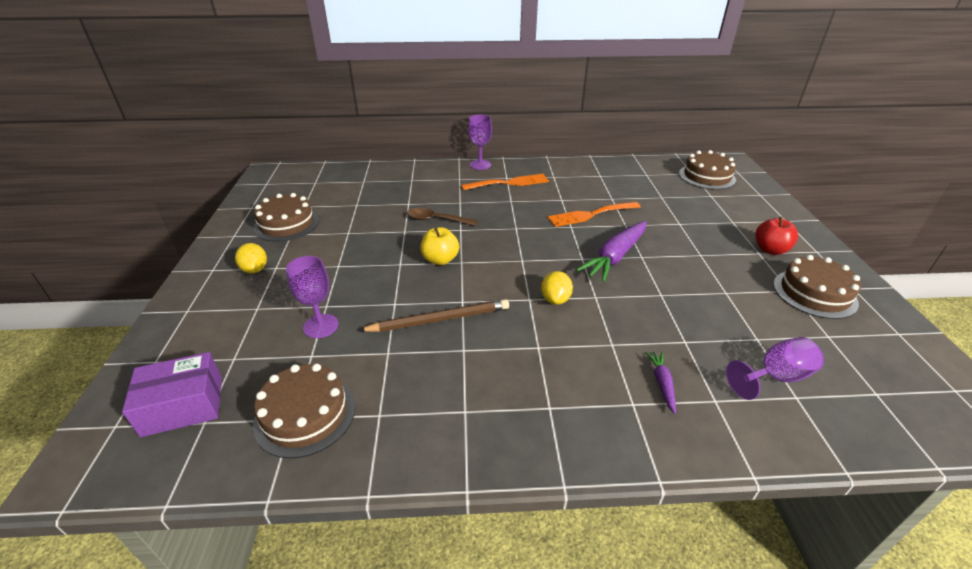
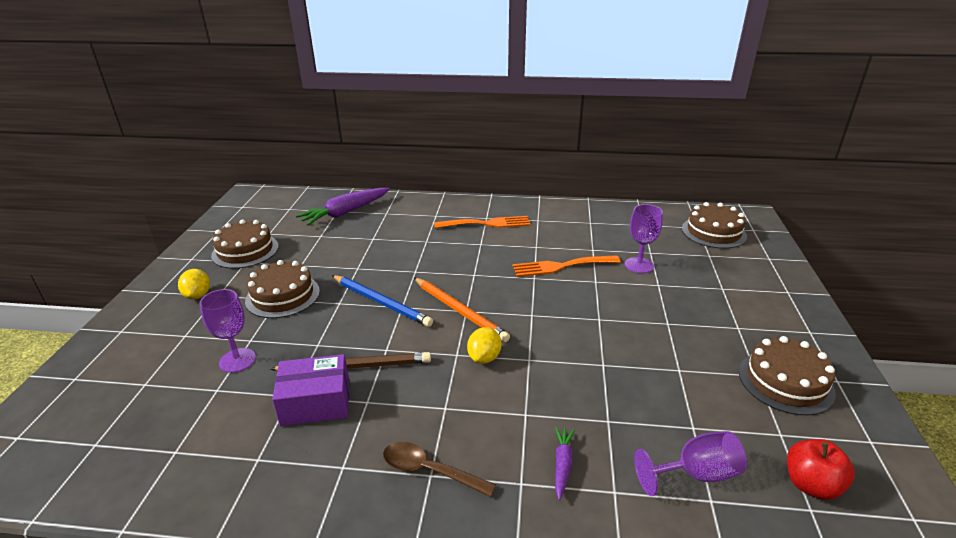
camera: 10 degrees right, 5 degrees down
(183, 406) = (82, 425): purple box -> purple box (316, 402)
(305, 414) = (188, 449): brown cake -> brown cake (283, 296)
(437, 220) = (395, 259): brown spoon -> brown spoon (430, 471)
(440, 260) = (381, 302): yellow apple -> blue pencil
(480, 165) = (464, 201): purple goblet -> purple goblet (639, 265)
(516, 261) = (459, 311): none -> orange pencil
(615, 257) = (569, 316): purple carrot -> purple carrot (346, 212)
(770, 250) = (753, 325): red apple -> red apple (811, 485)

